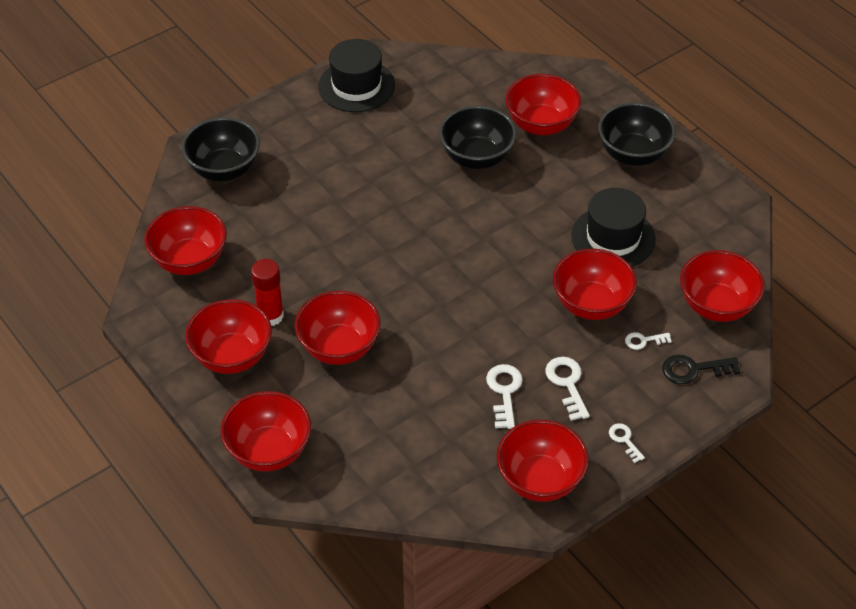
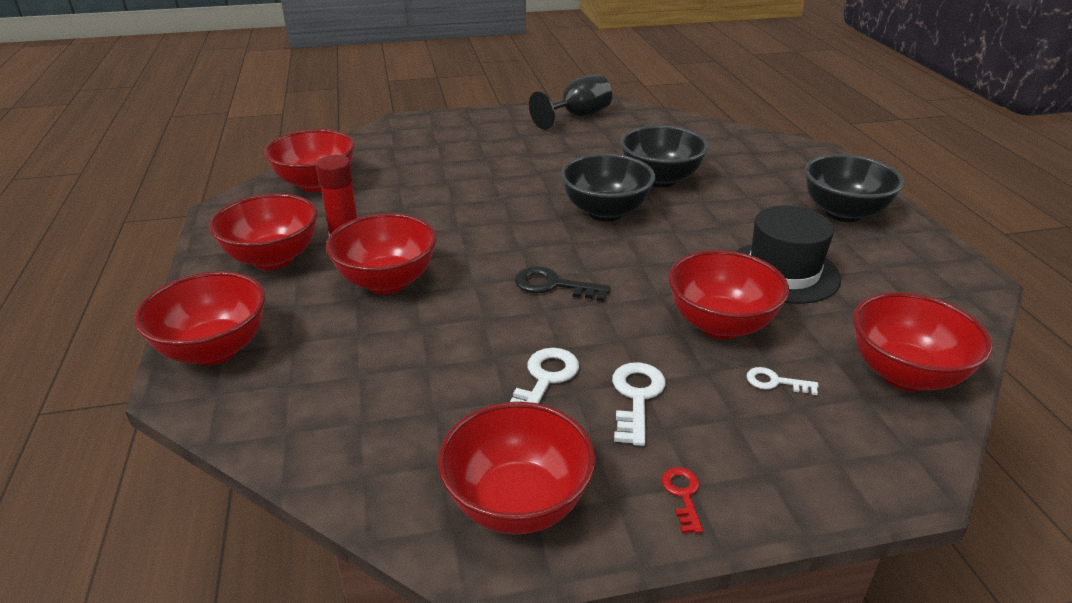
camera: 25 degrees right, 15 degrees down
(224, 169) = (411, 138): black bowl -> black bowl (605, 212)
(356, 86) = (578, 116): black hat -> black goblet
(541, 124) = (746, 172): red bowl -> none
(624, 440) = (683, 495): white key -> red key
(694, 370) = (839, 438): black key -> black key (553, 285)

